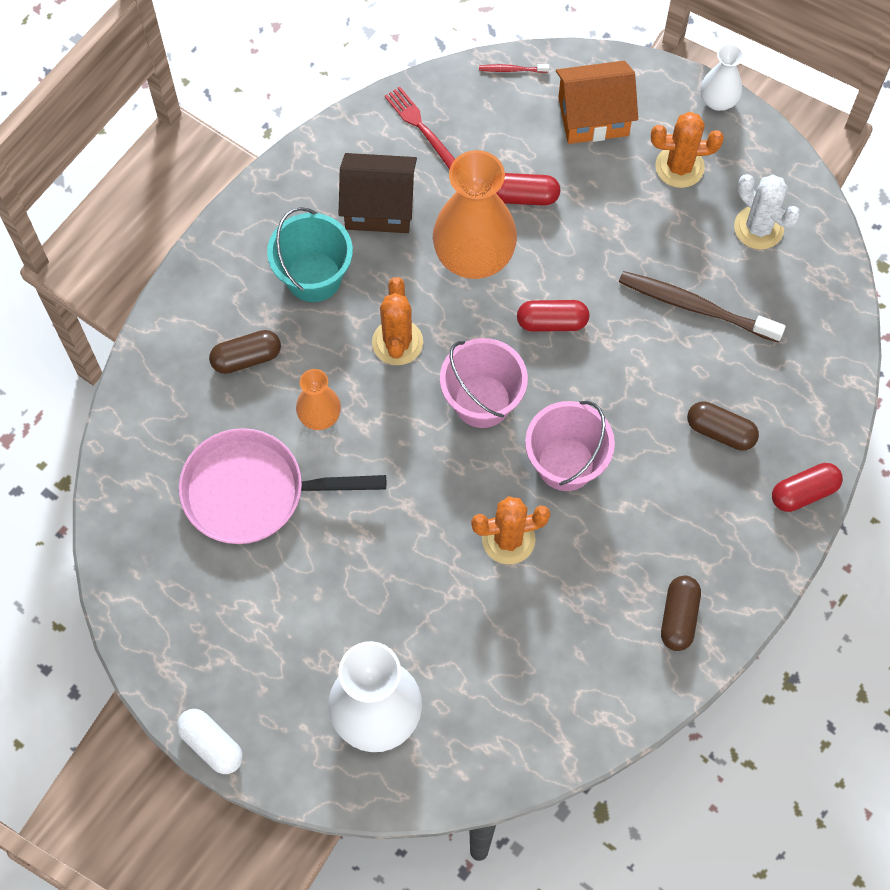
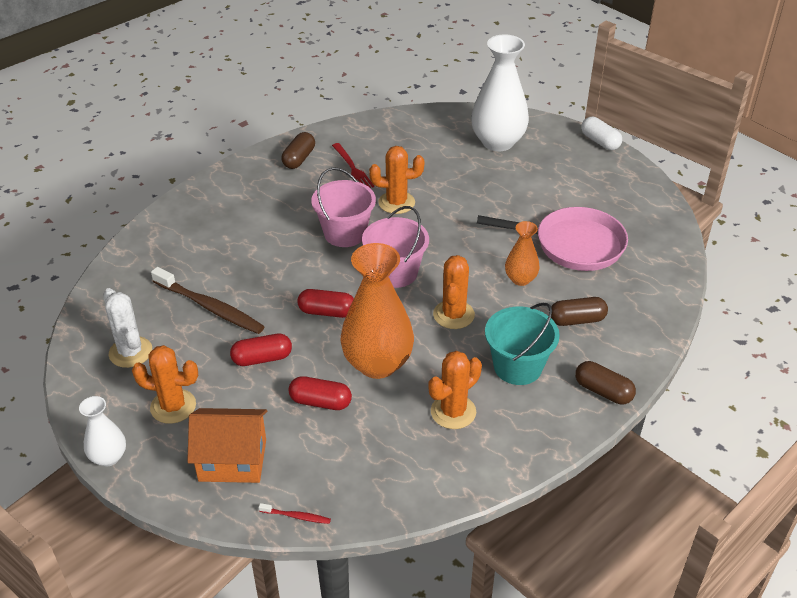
camera: 170 degrees left, 25 degrees down
(379, 206) = (453, 412): brown house -> orange cactus
(420, 126) = (401, 475): red fork -> red fork (352, 168)
(720, 431) = (228, 236): brown capsule -> brown capsule (603, 391)
(804, 492) = (188, 201): red capsule -> red capsule (262, 358)

